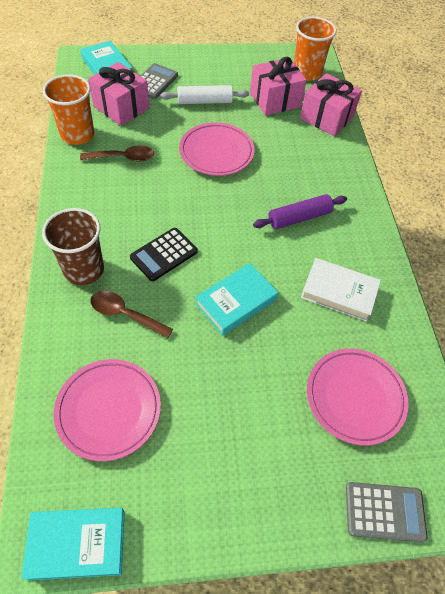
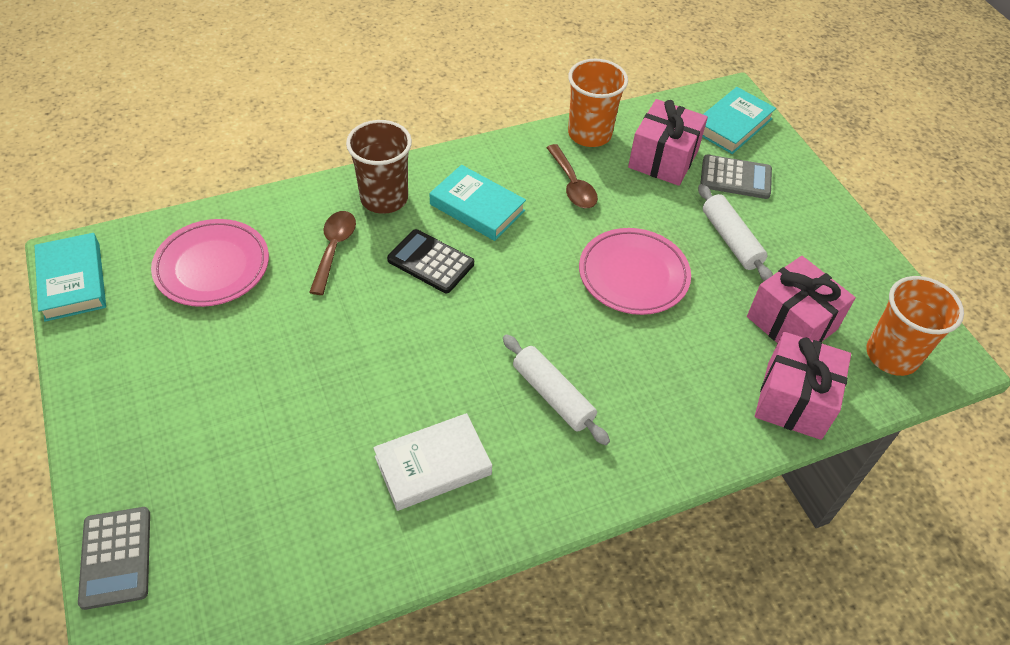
camera: 75 degrees right, 5 degrees down
(236, 301) = (382, 349): turquoise book -> turquoise book (477, 207)
(299, 218) = (553, 395): purple rolling pin -> white rolling pin
(339, 292) = (433, 465): white book -> white book turned 60 degrees clockwise
(355, 397) = (267, 506): pink plate -> none

